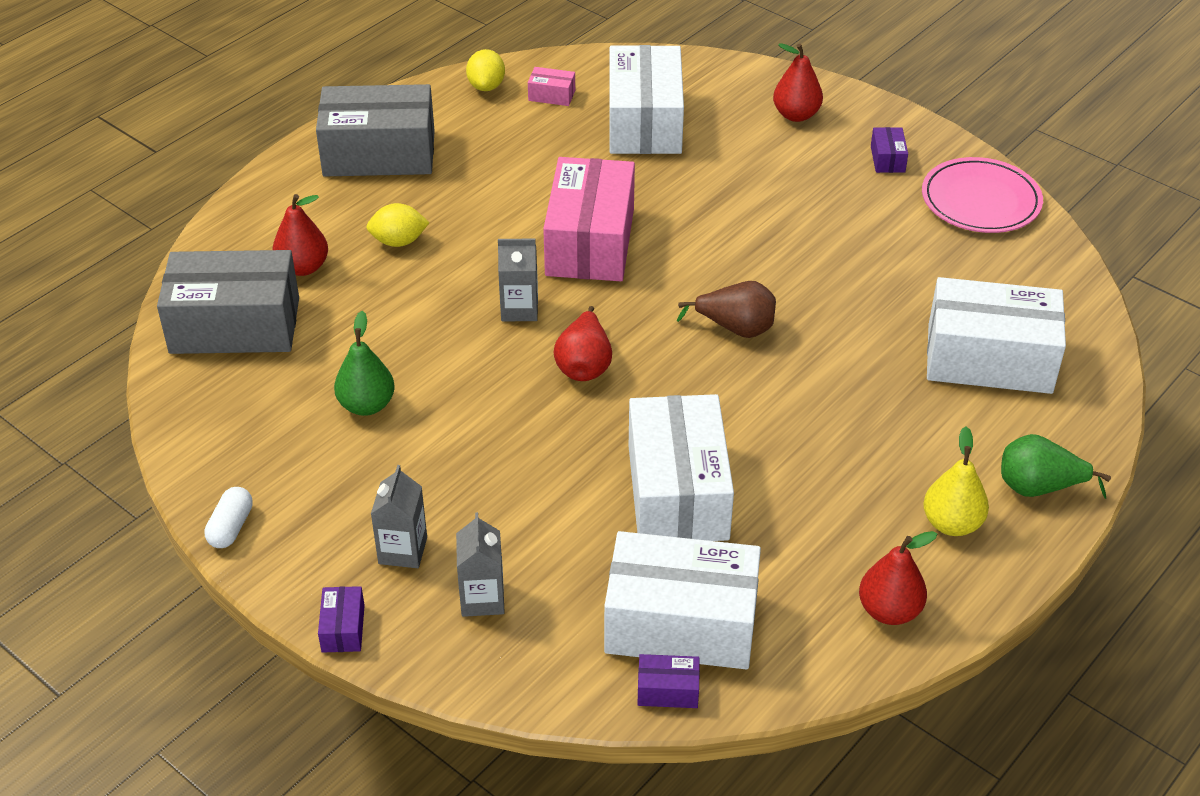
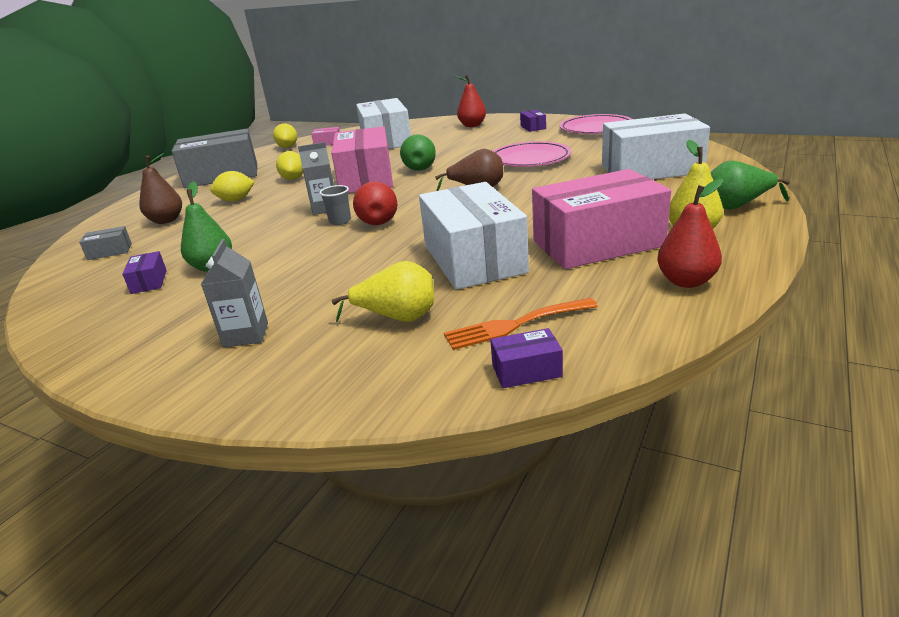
camera: 10 degrees left, 15 degrees down
(231, 527) = (81, 354): white capsule -> none
(235, 325) = (110, 252): grey box -> grey box, size x0.41
(303, 267) = (166, 220): red pear -> brown pear
(343, 628) = (186, 398): purple box -> purple box (149, 282)
(482, 599) = (325, 349): grey carton -> none
(485, 203) = (293, 178): none -> yellow lemon
(534, 351) = (340, 221): none -> grey cup
(565, 573) = (397, 318): none -> yellow pear
(675, 234) = (420, 167): none -> green pear
(681, 623) = (514, 325): white box -> orange fork
(831, 510) = (597, 244): none -> pink box
(839, 265) = (529, 159): none -> pink plate

